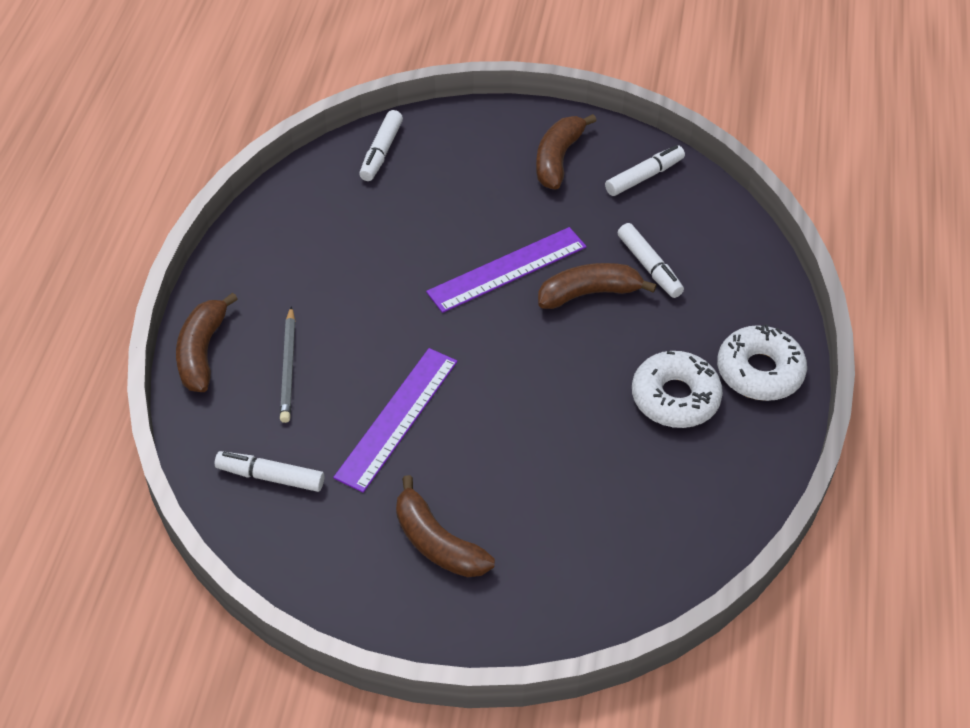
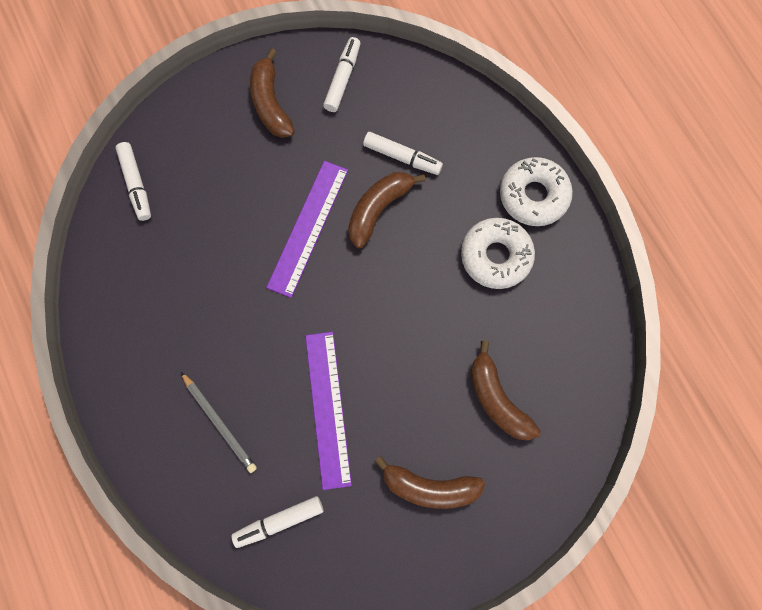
camera: 35 degrees left, 25 degrees up
(202, 351) = (146, 456): brown banana -> brown banana (496, 399)

